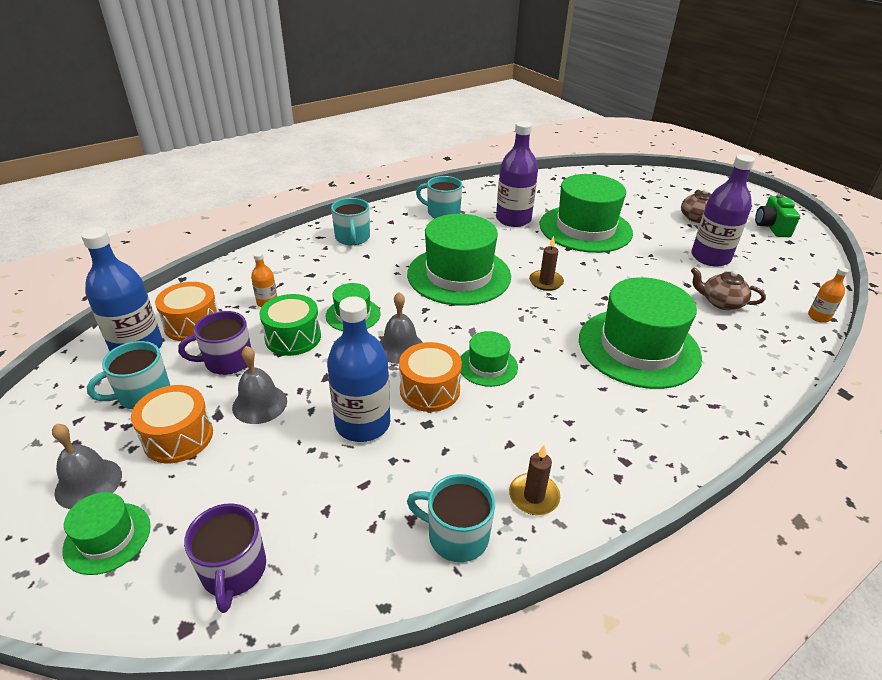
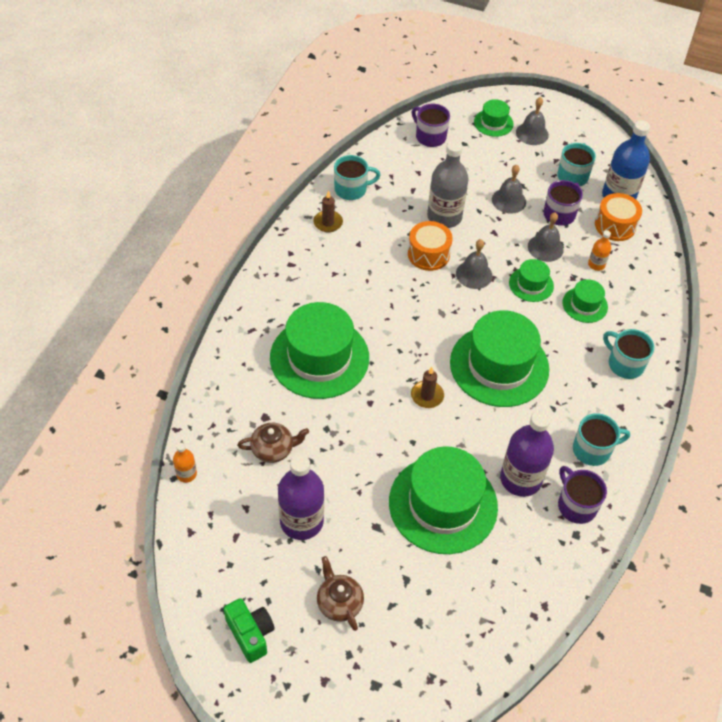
camera: 145 degrees right, 15 degrees up
(178, 437) = (524, 167): orange drum -> none
(293, 337) = (545, 248): green drum -> grey bell
(362, 424) = (444, 217): blue bottle -> grey bottle
(487, 198) = (576, 505): none -> purple mug
(487, 366) = (409, 288): green hat -> green hat (585, 305)

